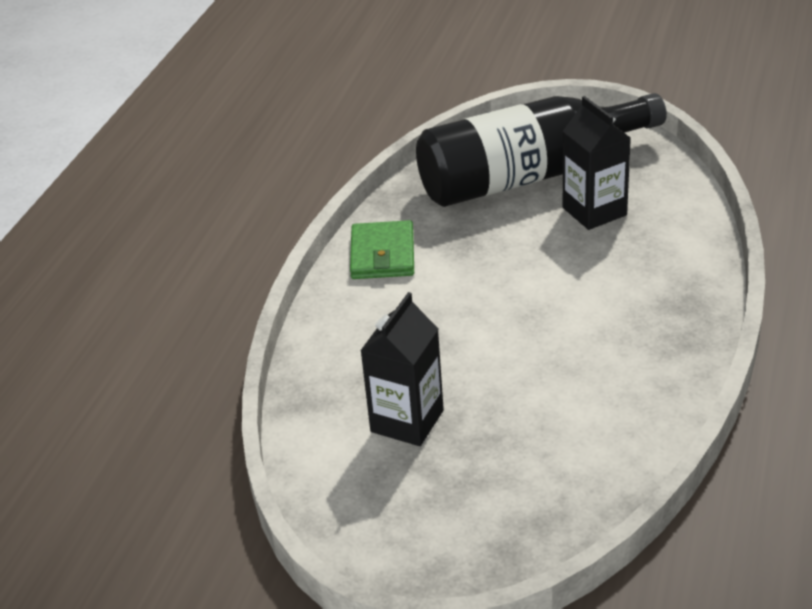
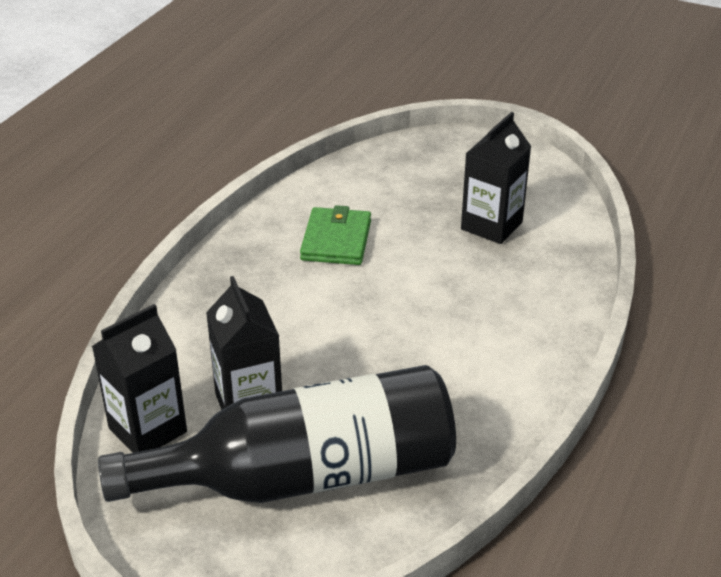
camera: 175 degrees left, 0 degrees up
(382, 254) = (505, 387): green wallet -> green wallet (336, 240)
(665, 185) = (147, 430): none -> black carton

